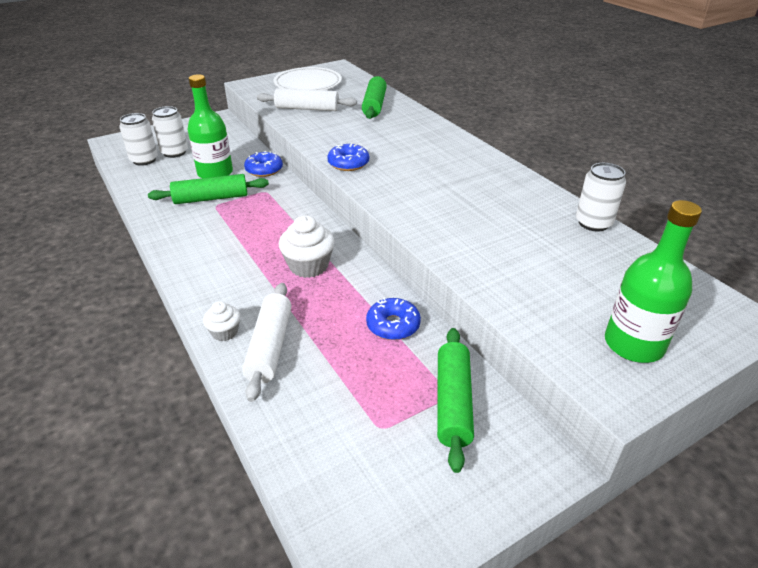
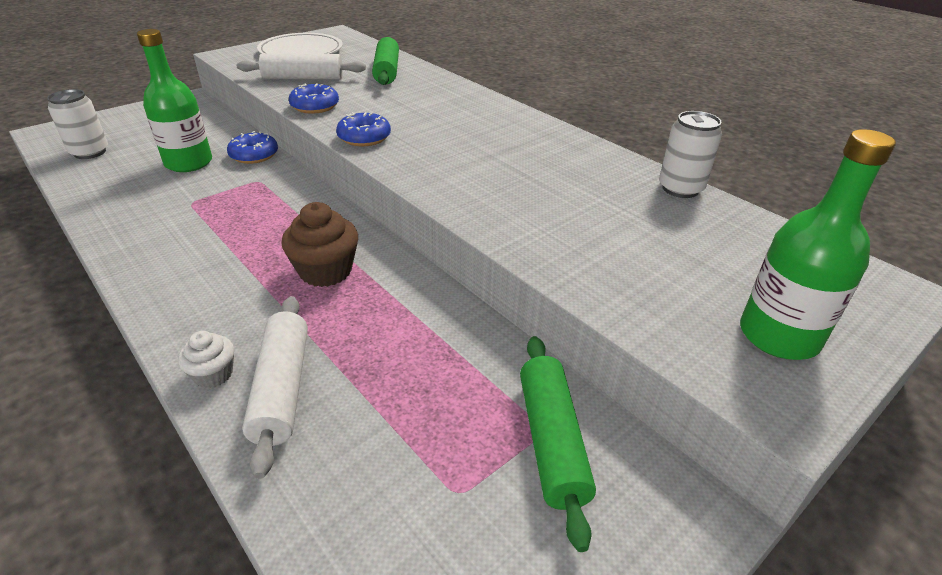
camera: 10 degrees left, 0 degrees up
(174, 152) = (132, 141): white can -> none
(211, 198) = (185, 194): green rolling pin -> none
(308, 266) = (325, 271): white cupcake -> brown cupcake
(393, 325) = (450, 340): blue donut -> blue donut (315, 106)

